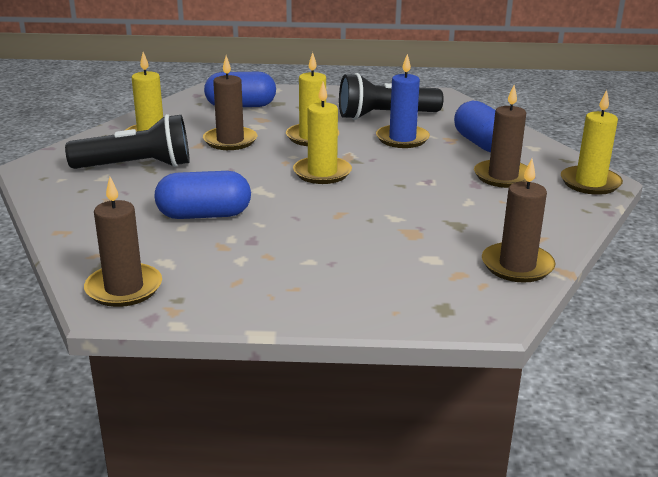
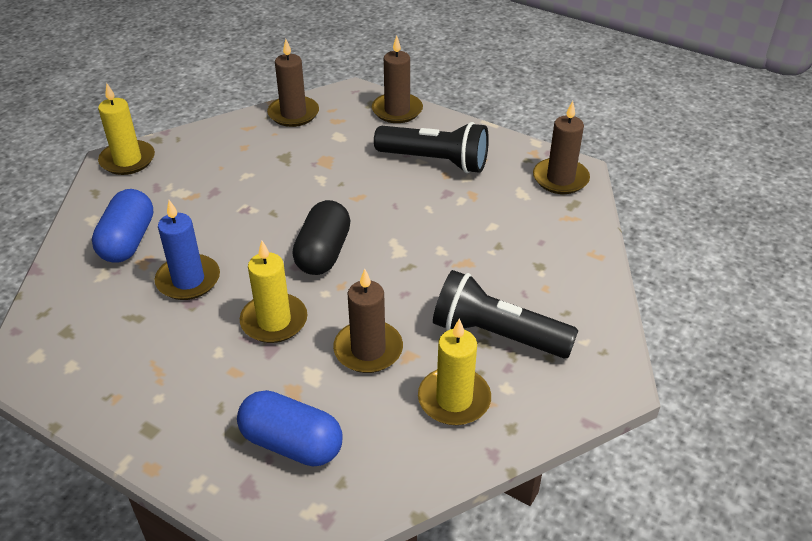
camera: 150 degrees left, 15 degrees up
(204, 215) = (467, 232): blue capsule -> none
(322, 173) = (323, 253): yellow candle -> black capsule
(385, 116) = (148, 335): black flashlight -> black flashlight (435, 161)
(503, 176) = (179, 191): brown candle -> brown candle (397, 110)

